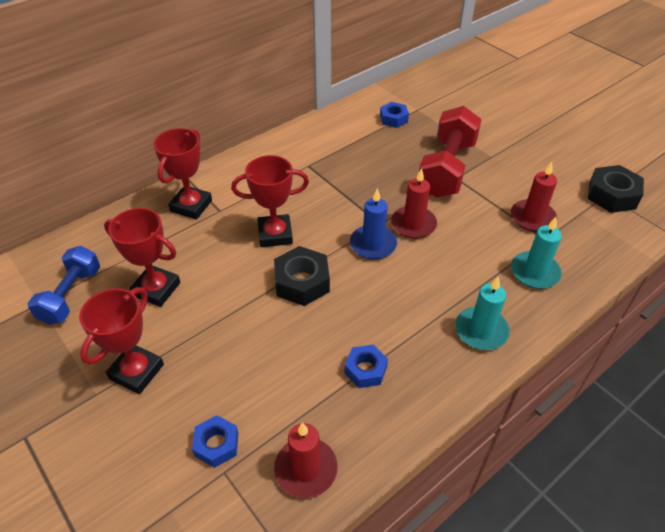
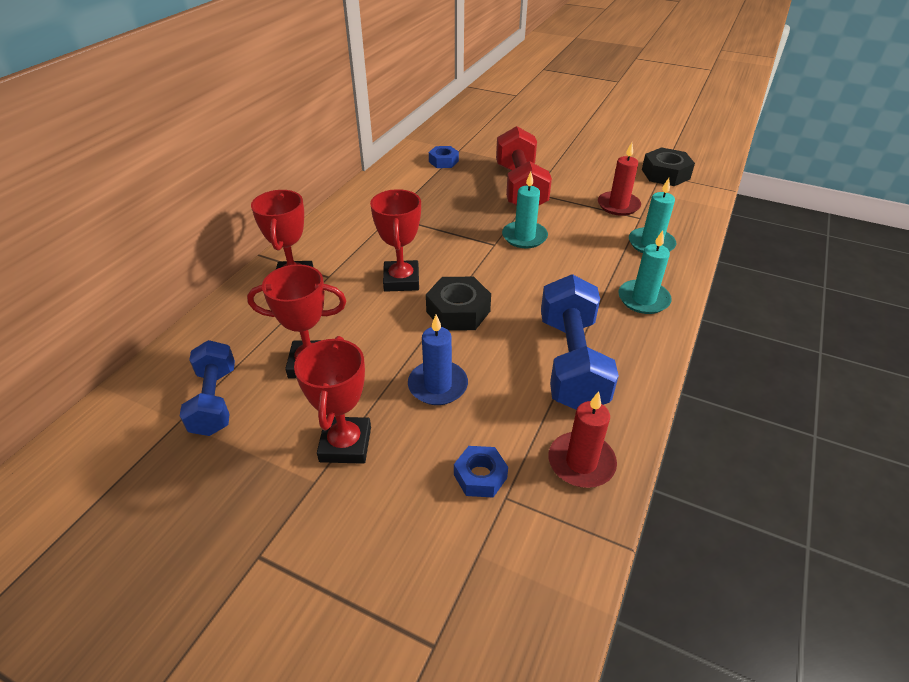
camera: 25 degrees left, 5 degrees down
(275, 234) = (401, 280): red trophy -> red trophy turned 60 degrees counterclockwise
(365, 370) = (571, 362): blue nut -> blue dumbbell
(373, 244) = (500, 262): blue candle -> blue candle (438, 385)
(413, 224) = (524, 237): red candle -> turquoise candle

